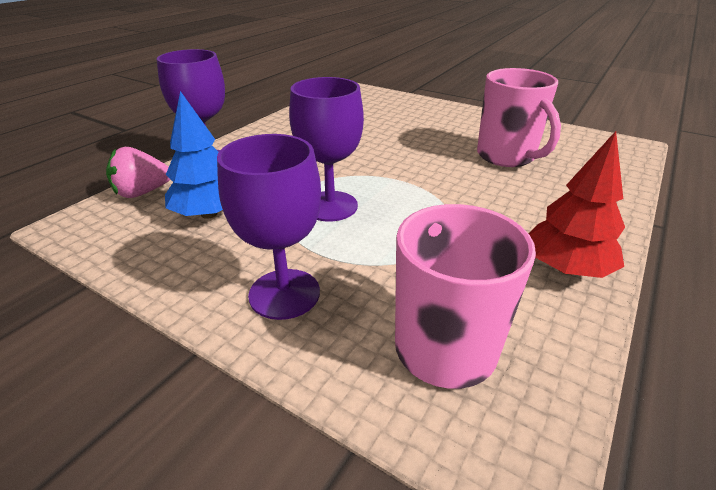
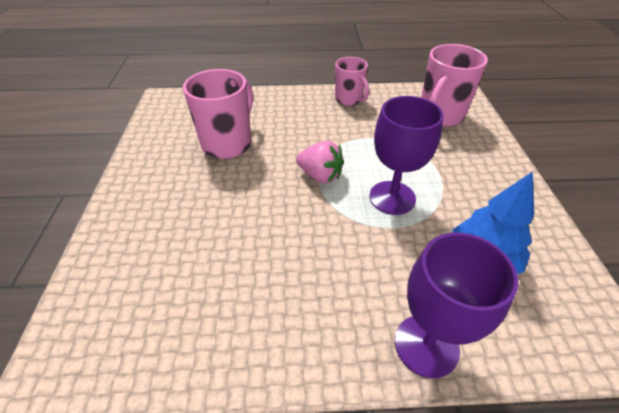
camera: 125 degrees left, 10 degrees up
(142, 193) = (529, 344): pink strawberry -> pink strawberry (320, 176)
(284, 294) = (481, 170): purple goblet -> none
(566, 268) = (349, 99): red tree -> pink mug

